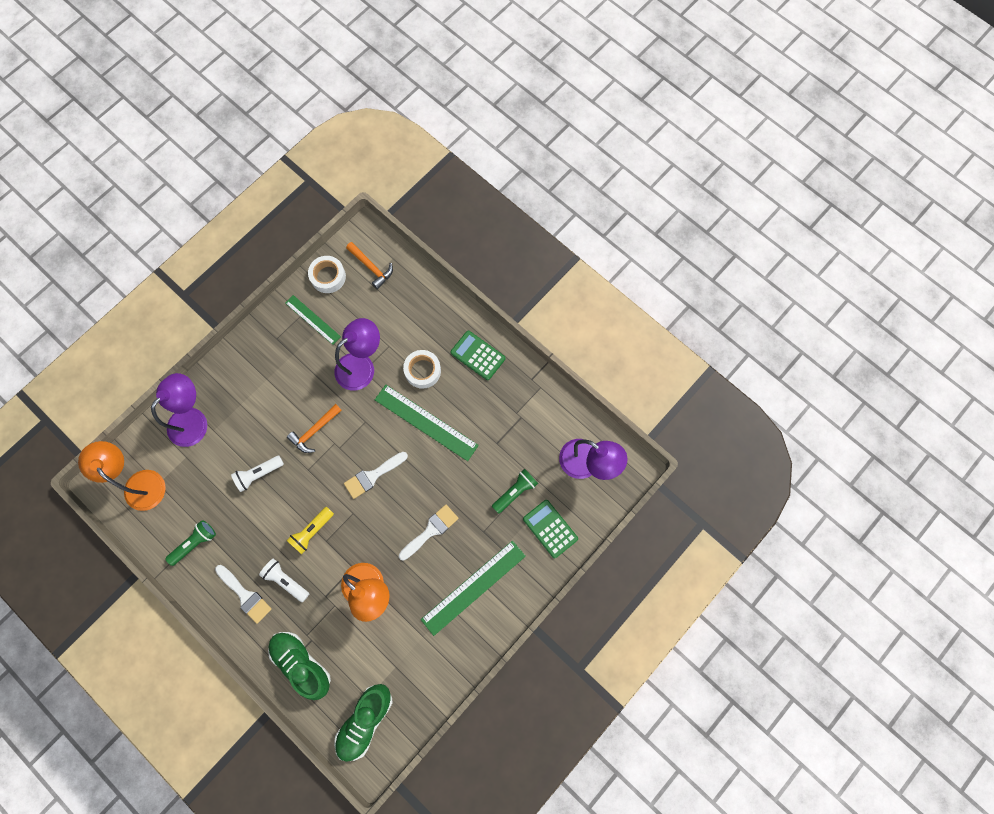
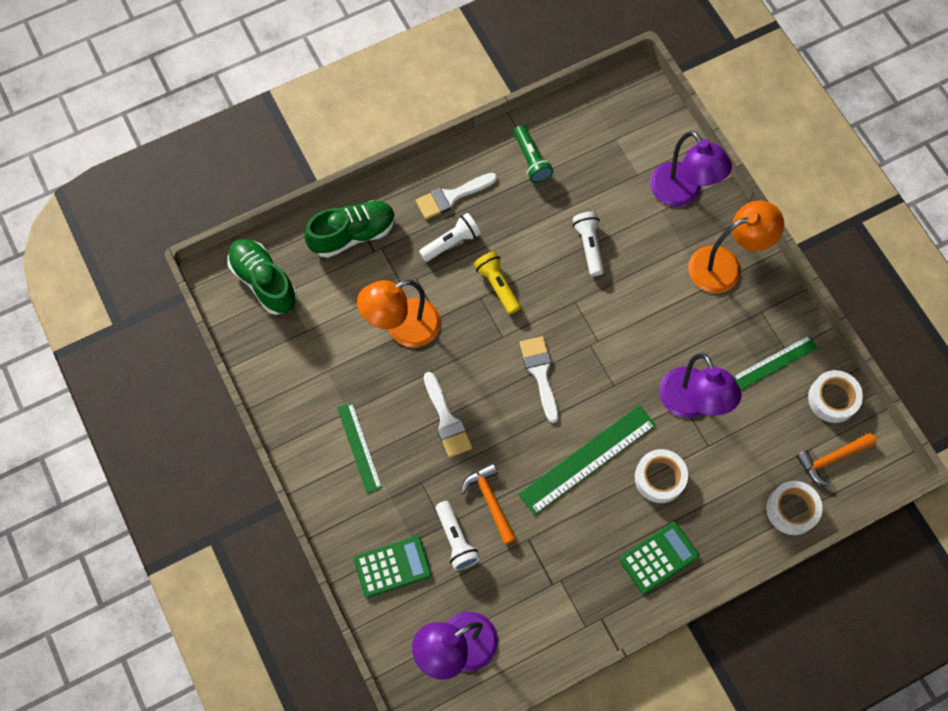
camera: 110 degrees right, 5 degrees down
(139, 483) = (623, 120): orange lamp -> orange lamp (725, 265)
(314, 431) = (622, 323): orange hammer -> orange hammer (490, 501)
(415, 283) = (792, 509): none -> white tape
(473, 587) = (359, 447): green ruler -> green ruler, size x0.61
(515, 492) = (456, 539): green flashlight -> white flashlight

